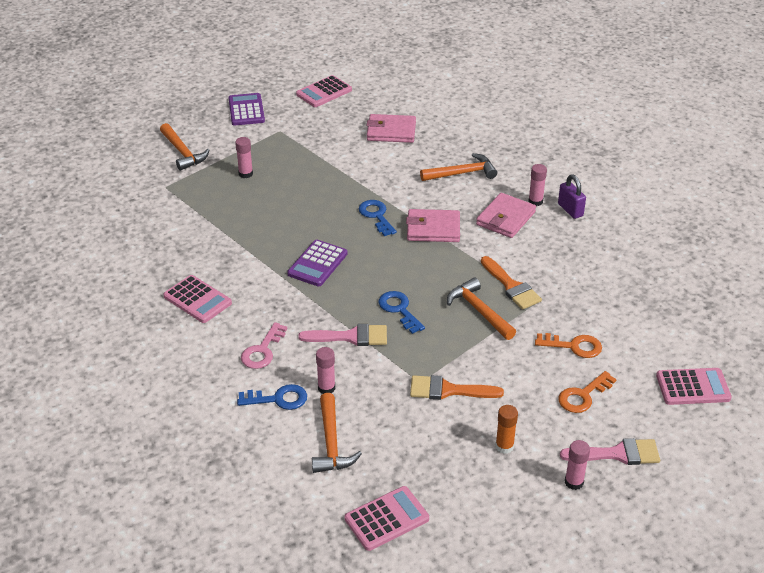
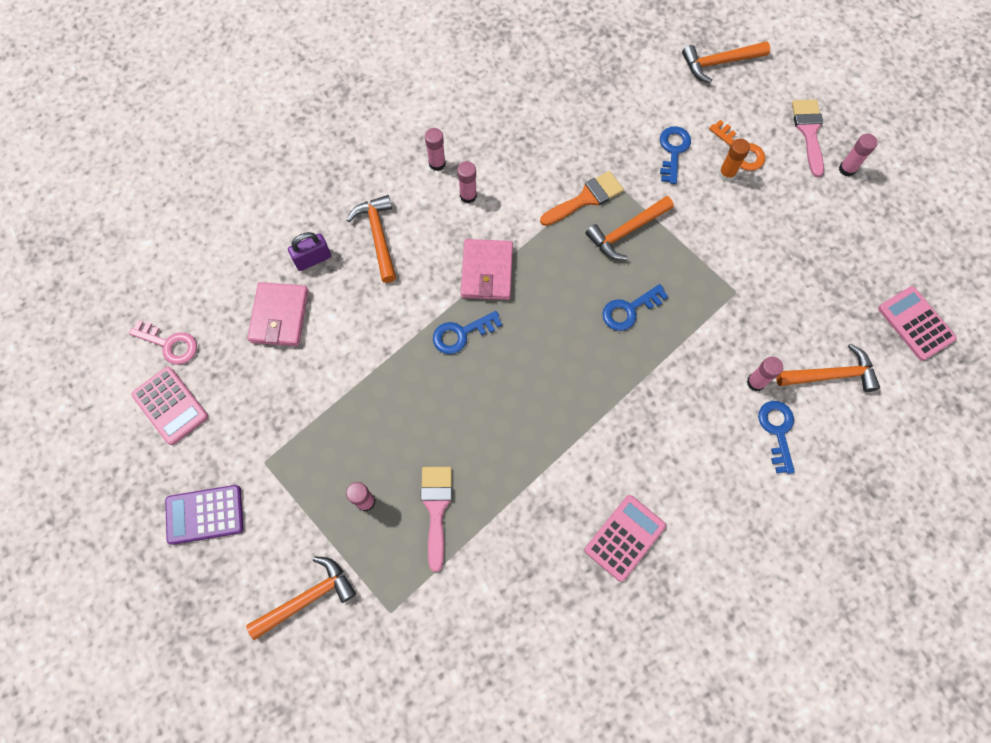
camera: 90 degrees left, 30 degrees up
(262, 351) = (706, 453): pink key -> pink key (170, 344)
(317, 264) = (553, 399): purple calculator -> none
(350, 337) = (676, 359): pink brush -> pink brush (436, 508)
(448, 390) = (746, 266): orange brush -> none
(504, 446) = (813, 221): orange glue stick -> orange glue stick (727, 174)
(505, 218) = (468, 195): pink wallet -> pink glue stick
(570, 210) = (453, 131): purple padlock -> purple padlock (313, 259)
(574, 346) = (673, 150): orange key -> blue key
(693, 387) = (719, 63): pink calculator -> orange hammer

